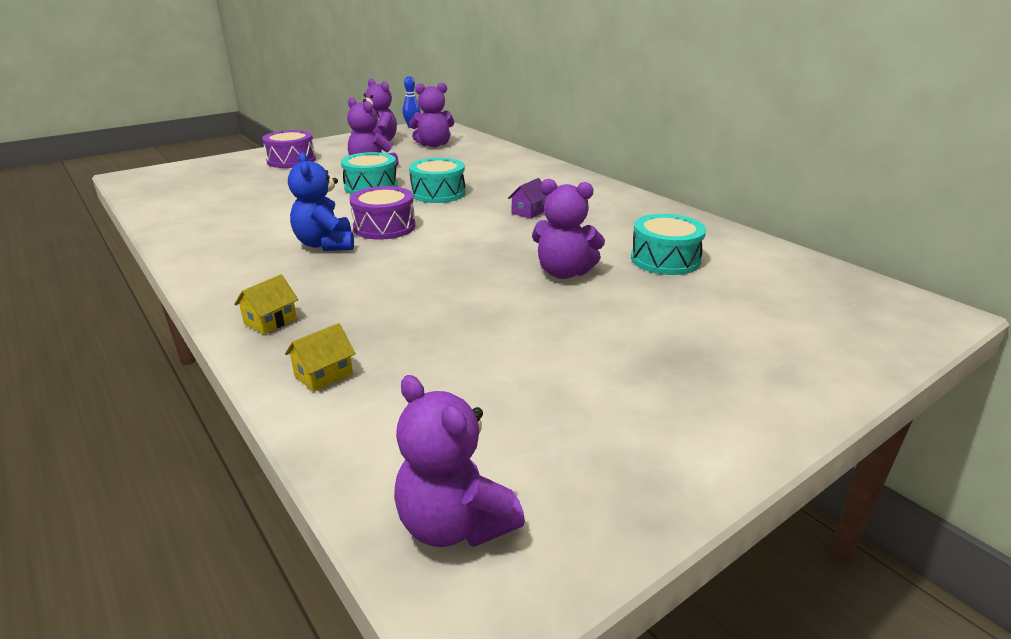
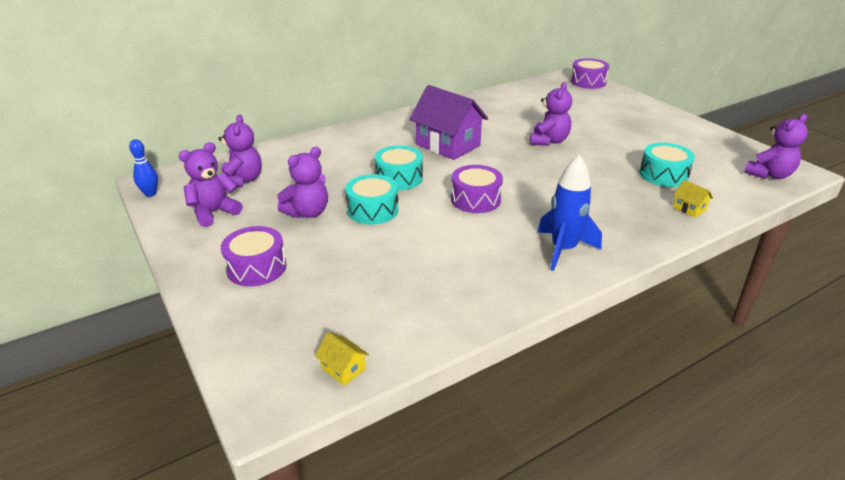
camera: 85 degrees left, 5 degrees up
(255, 269) = (563, 249): none -> blue rocket
(270, 321) = (639, 232): yellow house -> yellow house (343, 369)
(325, 244) = (512, 223): blue teddy bear -> none
(529, 212) = (448, 145): purple house -> purple house, size x2.41
(665, 259) = (527, 114): turquoise drum -> turquoise drum (663, 175)
(901, 325) = (588, 82): none -> purple drum

